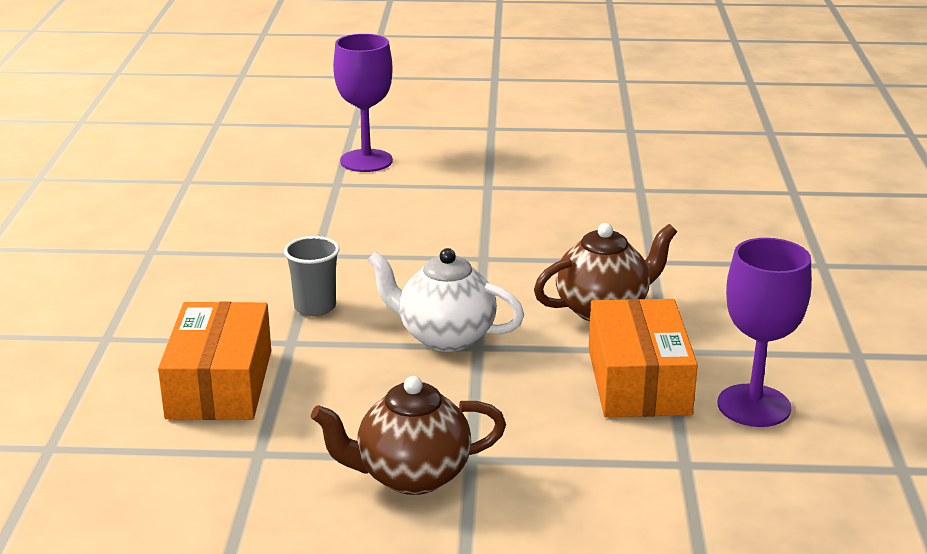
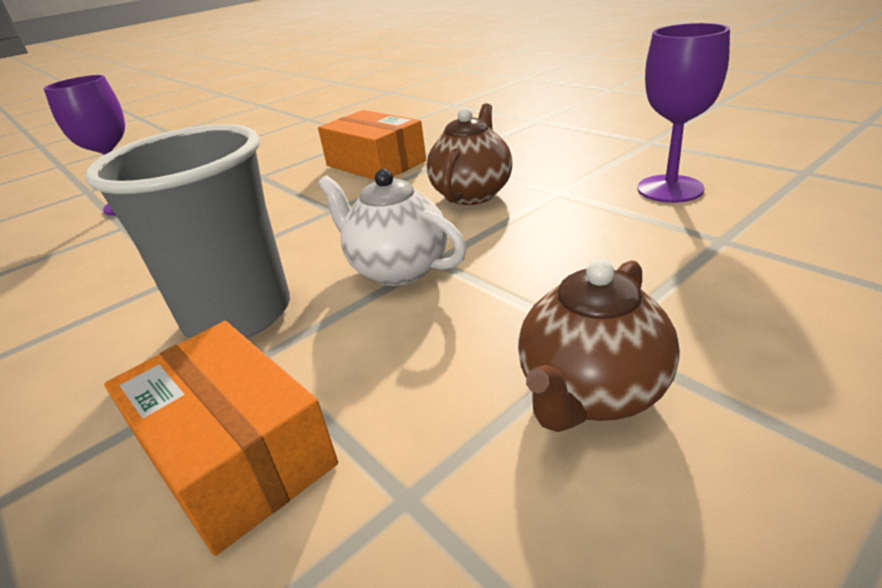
camera: 40 degrees left, 5 degrees up
(315, 307) = (238, 315): grey cup -> grey cup, size x2.17
(444, 337) = (397, 269): white teapot -> white teapot turned 60 degrees clockwise
(638, 381) = (582, 215): orange box -> orange box (375, 163)

